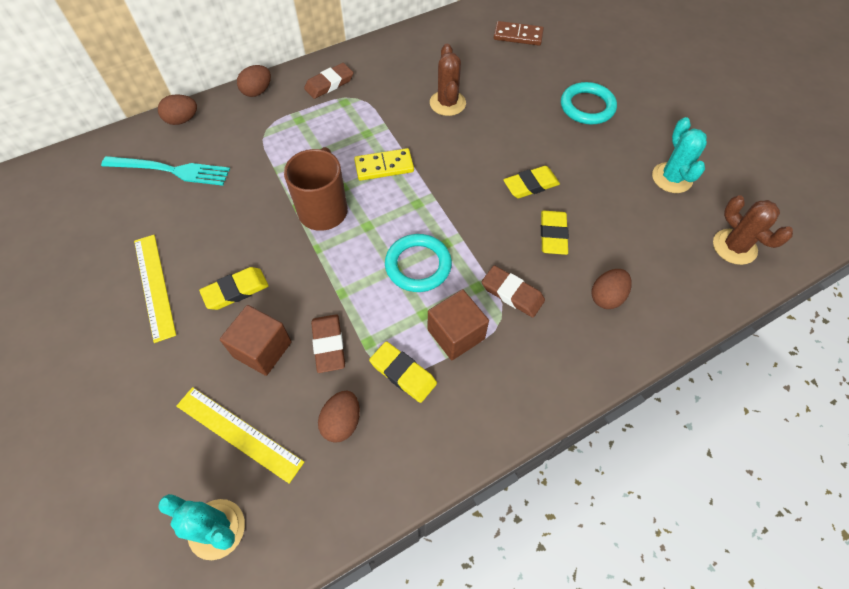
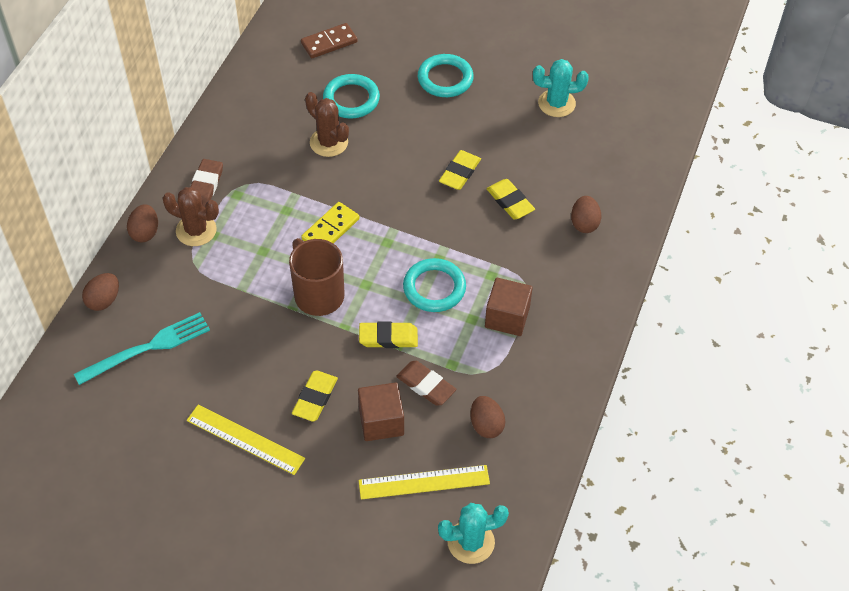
camera: 40 degrees left, 5 degrees down
(403, 373) = (496, 367): yellow eraser -> yellow eraser (388, 337)
(495, 82) = (351, 99): none -> turquoise ring
(512, 293) = (519, 263): brown eraser -> none
(671, 178) = (556, 103): turquoise cactus -> turquoise cactus turned 45 degrees counterclockwise
(734, 247) = (638, 132): brown cactus -> brown cactus (196, 230)

